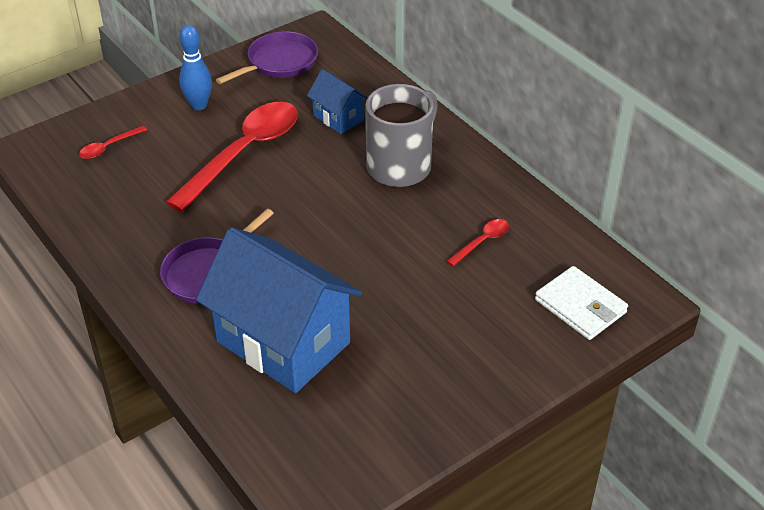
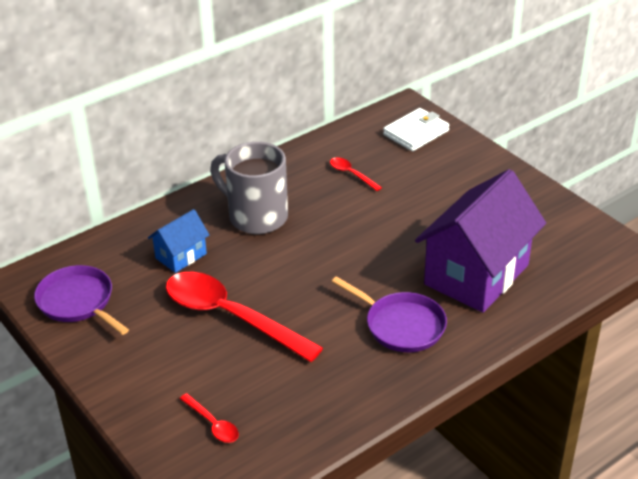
camera: 90 degrees left, 5 degrees down
(199, 105) = (146, 358): blue bowling pin -> none
(283, 342) = (476, 275): blue house -> purple house

